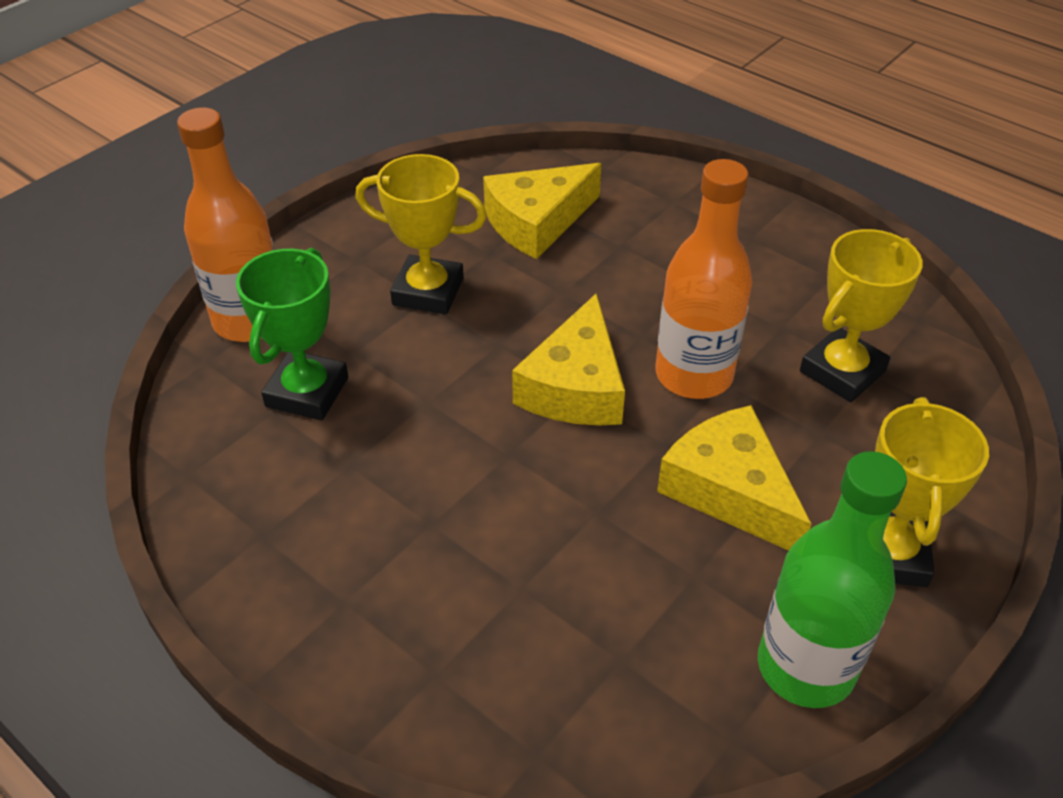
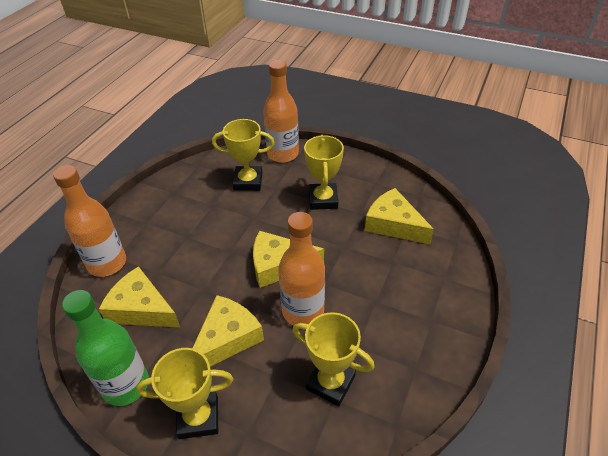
camera: 75 degrees right, 0 degrees up
(307, 392) = (248, 181): green trophy -> yellow trophy
(451, 694) = (107, 263): none -> orange bottle
(617, 627) = (141, 309): none -> yellow cheese

